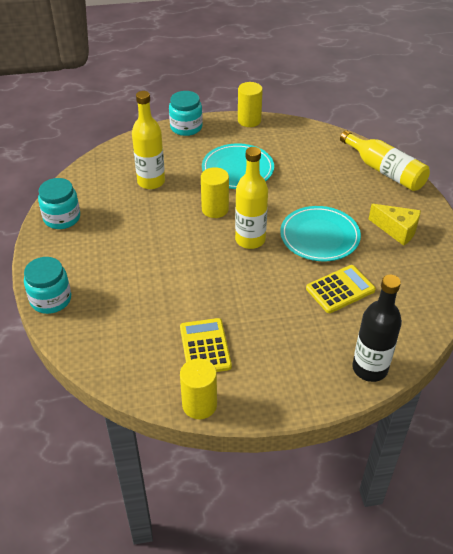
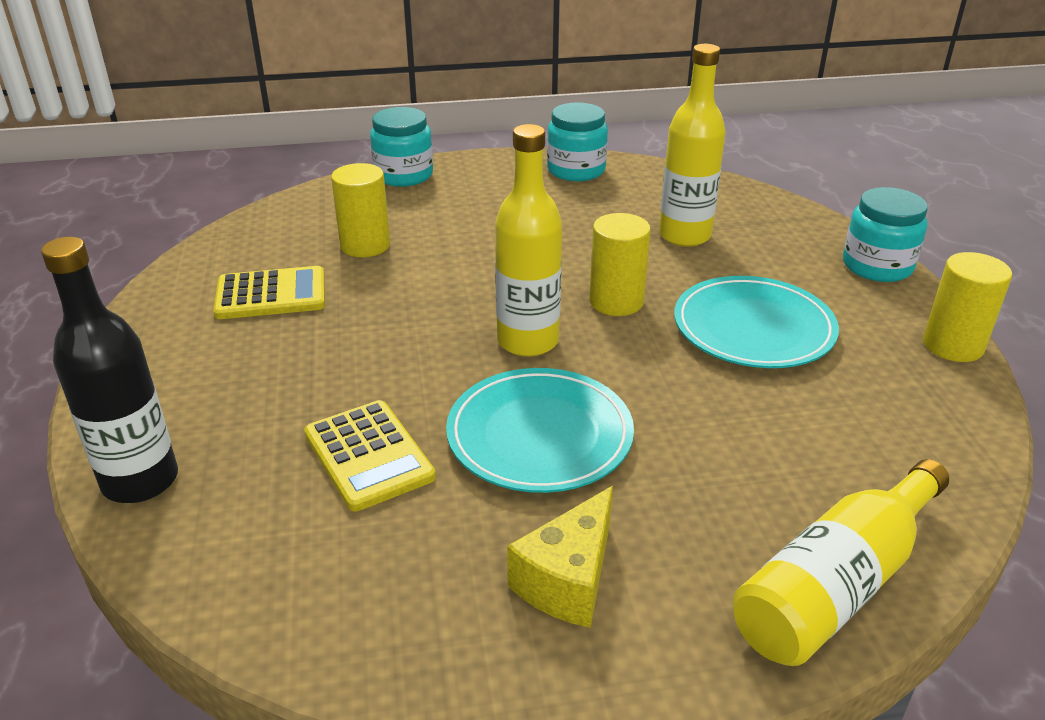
camera: 90 degrees right, 10 degrees down
(199, 405) = (161, 291): yellow cylinder -> yellow cylinder (365, 245)

